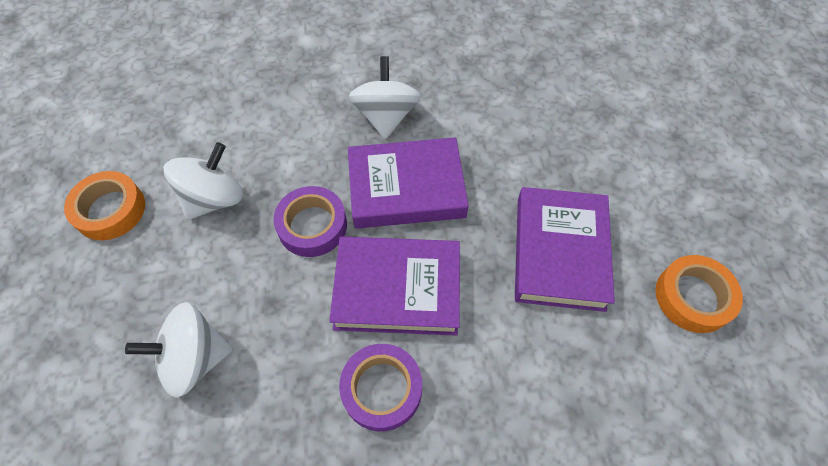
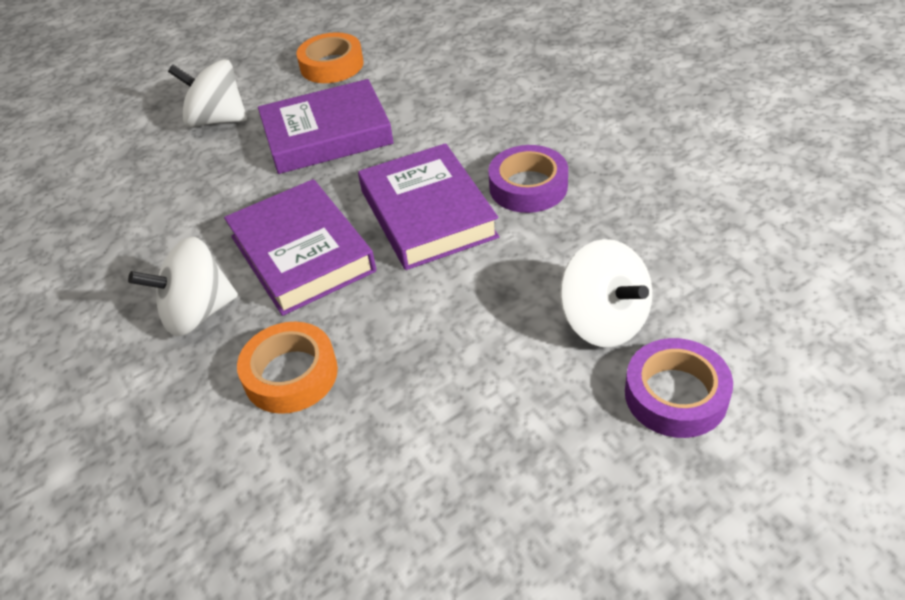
camera: 110 degrees left, 15 degrees down
(110, 210) = (491, 535): orange tape -> orange tape (291, 374)
(214, 198) = (406, 420): white spinning top -> white spinning top (217, 119)
(312, 225) = (392, 306): purple tape -> purple tape (675, 395)

